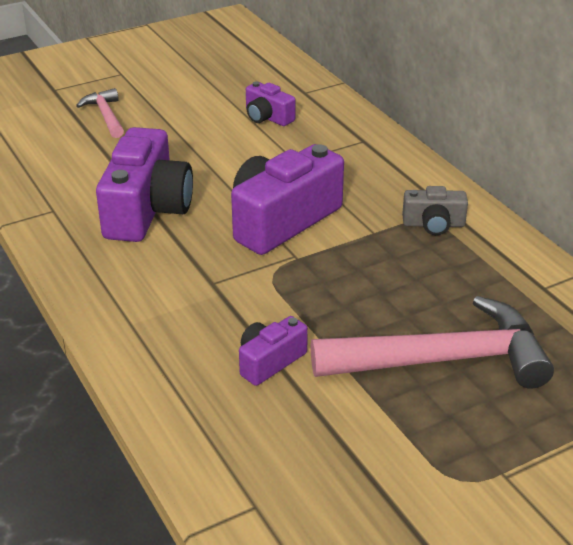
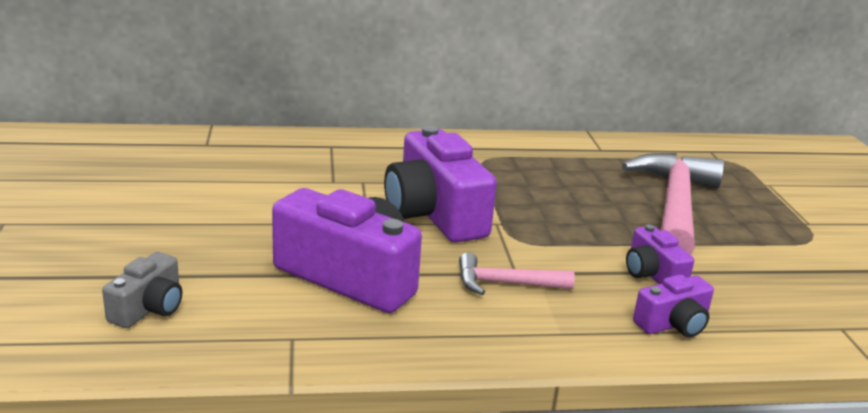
camera: 70 degrees left, 10 degrees down
(105, 115) = (100, 255): pink hammer -> pink hammer (505, 284)
(267, 117) = (233, 172): purple camera -> purple camera (673, 324)
(433, 224) = (492, 158): grey camera -> grey camera (149, 308)

